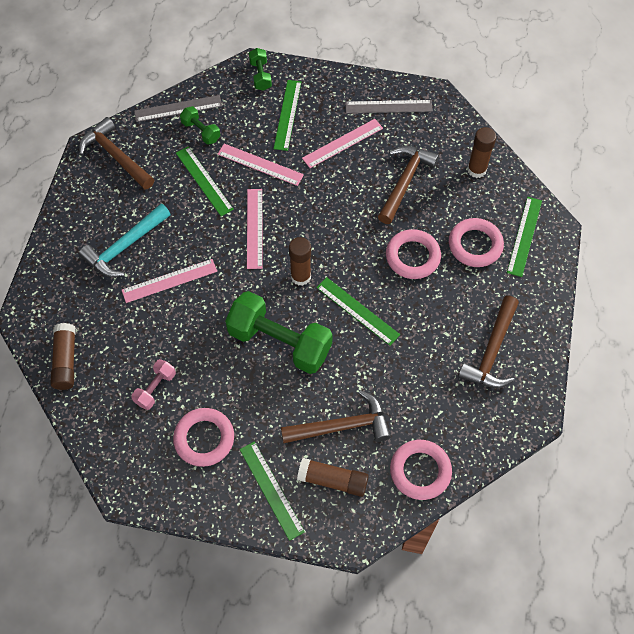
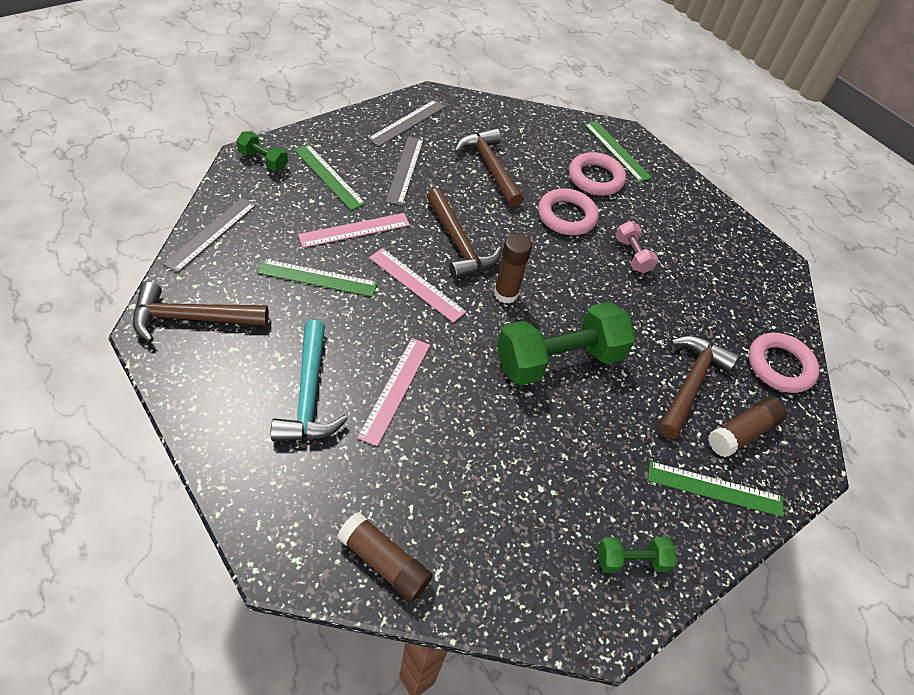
camera: 55 degrees left, 10 degrees down
(155, 388) = (509, 500): pink dumbbell -> pink dumbbell (632, 255)
(201, 131) = (261, 239): green dumbbell -> green dumbbell (631, 560)
(204, 439) = (609, 502): pink ring -> none
(342, 143) = (405, 170): pink ruler -> grey ruler
(357, 311) = (582, 285): green ruler -> none
(476, 170) = (528, 128): brown glue stick -> none
(492, 351) = (703, 241): brown hammer -> brown hammer (459, 244)

